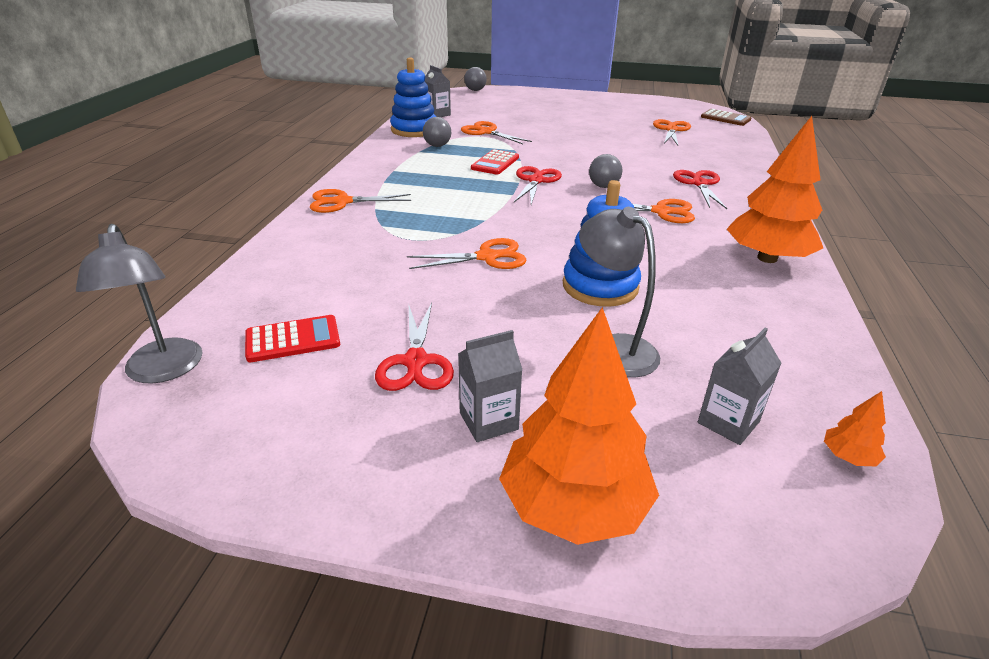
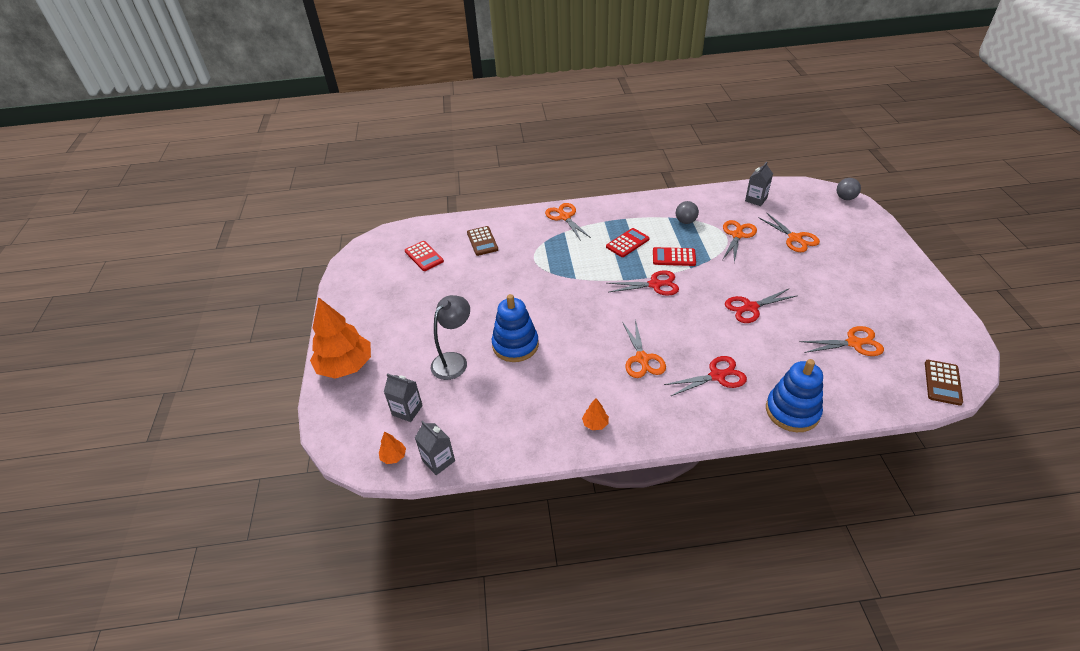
camera: 75 degrees right, 10 degrees up
(163, 371) = (392, 234): grey lamp -> none
(320, 272) = (482, 241): none -> brown calculator
(414, 130) = (709, 201): blue stacking toy -> blue stacking toy (792, 411)
(415, 361) = (420, 297): red scissors -> red scissors (750, 307)
(444, 178) = (627, 243): none -> red calculator
(487, 257) = (527, 292): orange scissors -> orange scissors (795, 238)
(488, 421) = (387, 330): grey carton -> grey carton (438, 461)
(603, 186) = (669, 321): grey ball -> none
(767, 258) = (595, 424): orange tree -> orange tree, size x0.40

